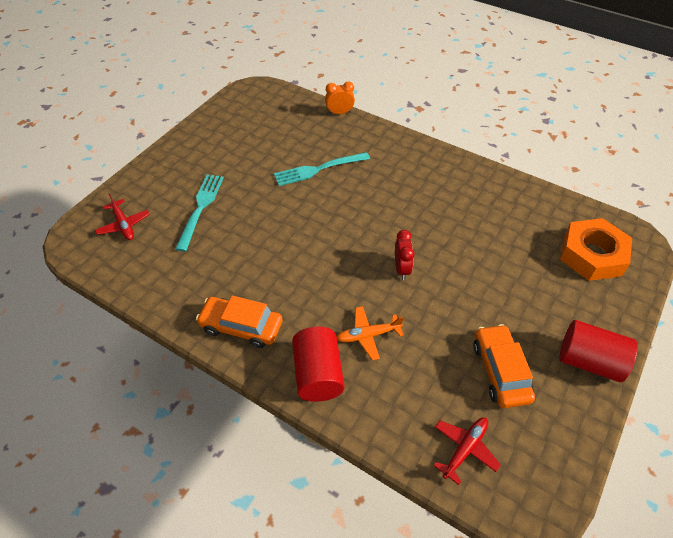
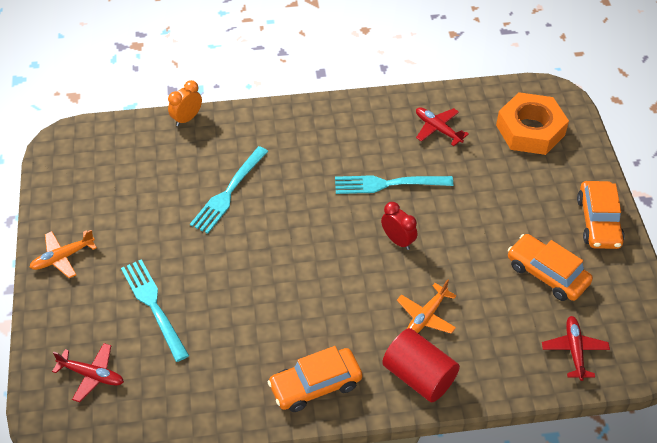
camera: 40 degrees left, 0 degrees up
(184, 149) = (63, 257): none -> orange plane
(434, 227) = (388, 184): none -> turquoise fork
(511, 212) = (438, 129): none -> red plane
(589, 361) = (598, 222): red cylinder -> orange car

